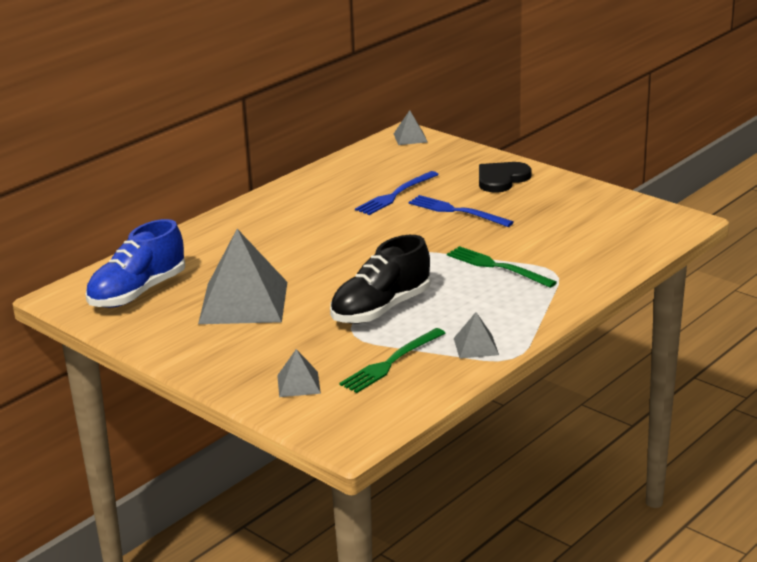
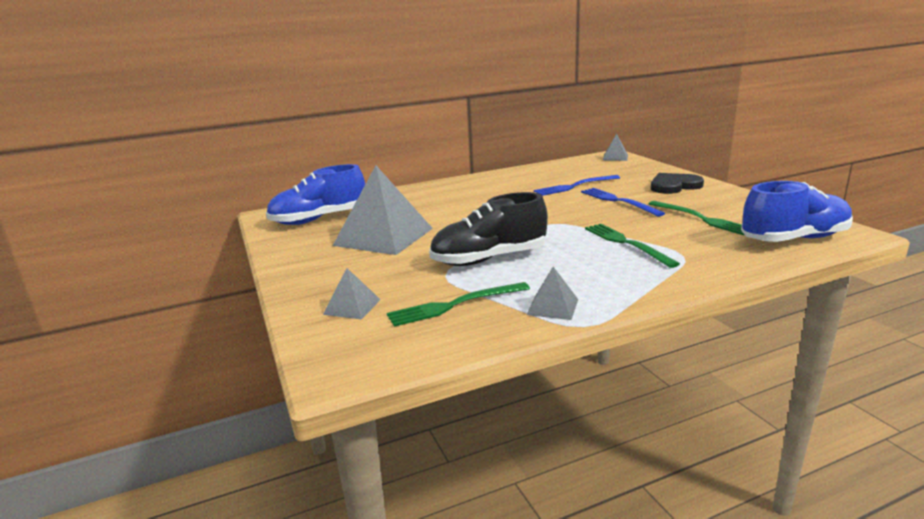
camera: 25 degrees right, 5 degrees down
(549, 223) = (701, 219): none -> green fork
(639, 235) = (794, 239): none -> blue shoe

